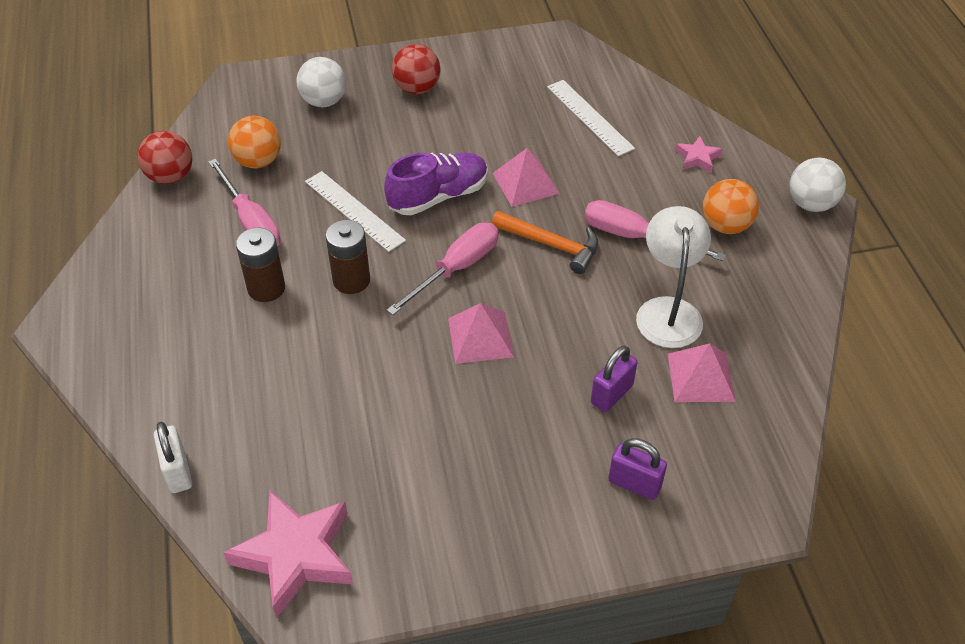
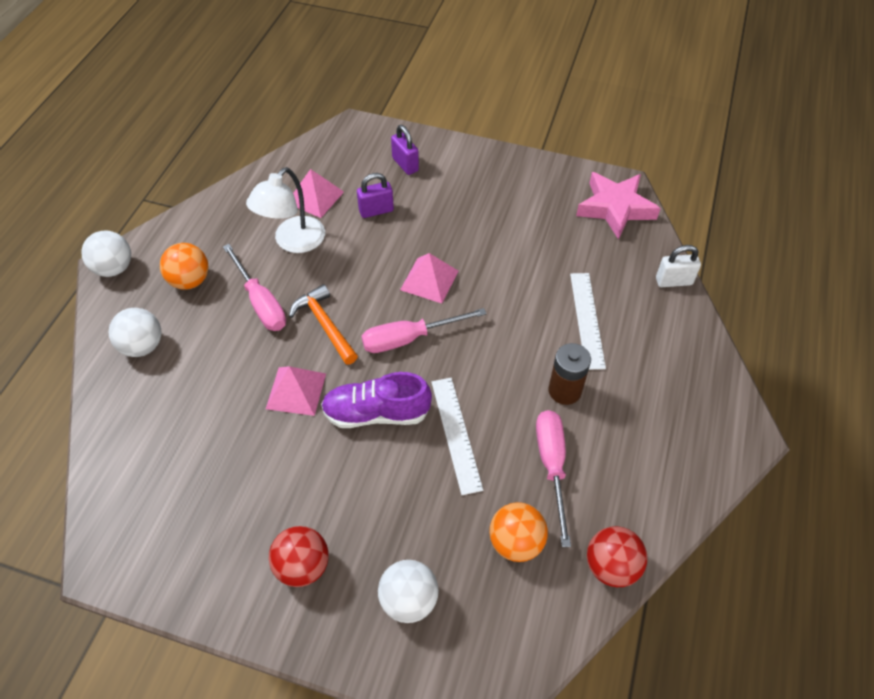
camera: 150 degrees left, 5 degrees up
(178, 471) = (673, 281): white padlock -> white padlock turned 75 degrees clockwise
(351, 280) = (494, 366): brown battery -> none
(589, 117) = (180, 435): white ruler -> white ruler (587, 319)
(697, 158) = (142, 346): pink star -> white ball

